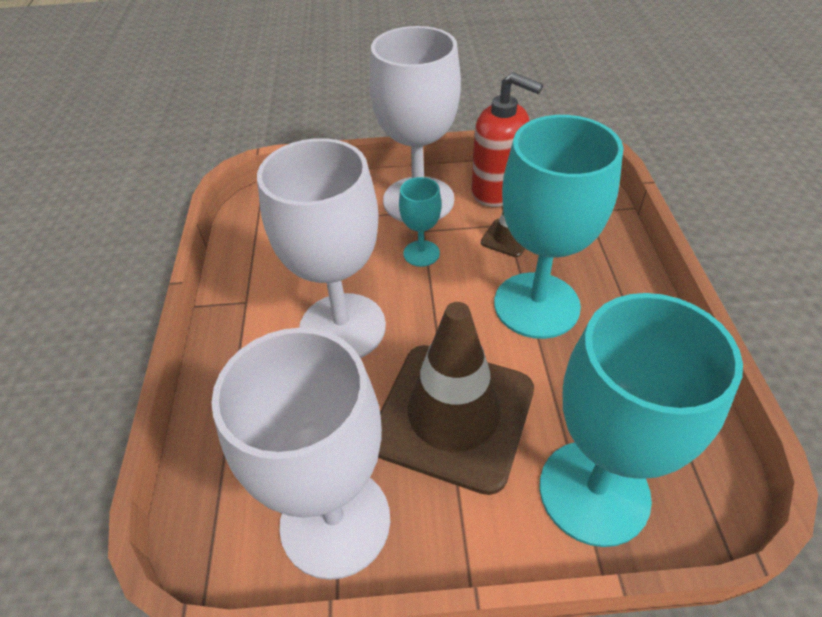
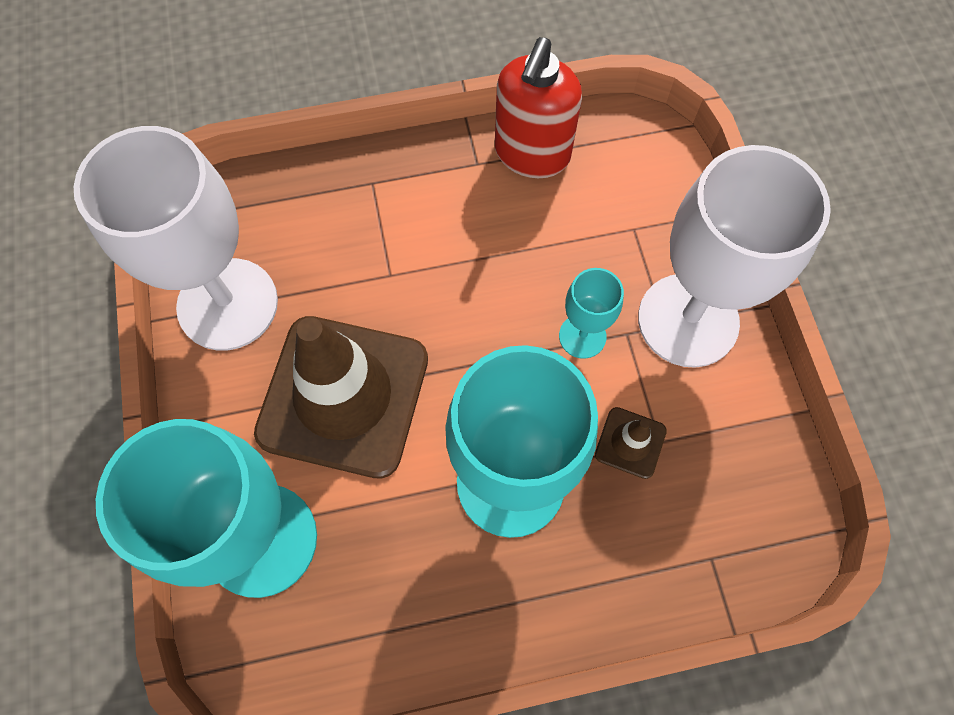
camera: 80 degrees right, 20 degrees up
(342, 327) = (450, 268): white goblet -> none
(497, 191) = (731, 425): red soap dispenser -> red soap dispenser (532, 154)

